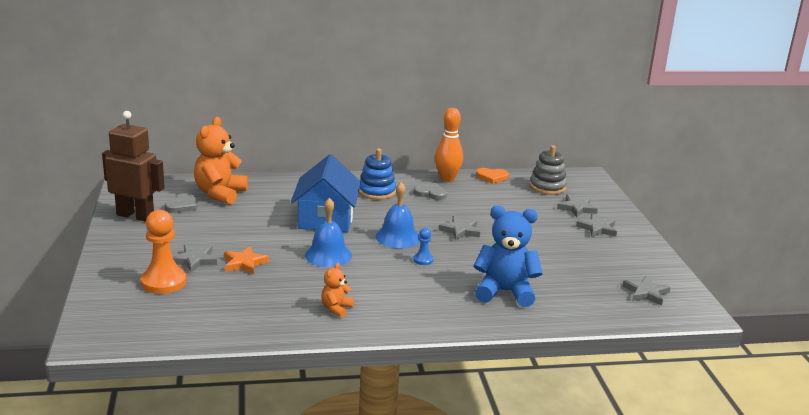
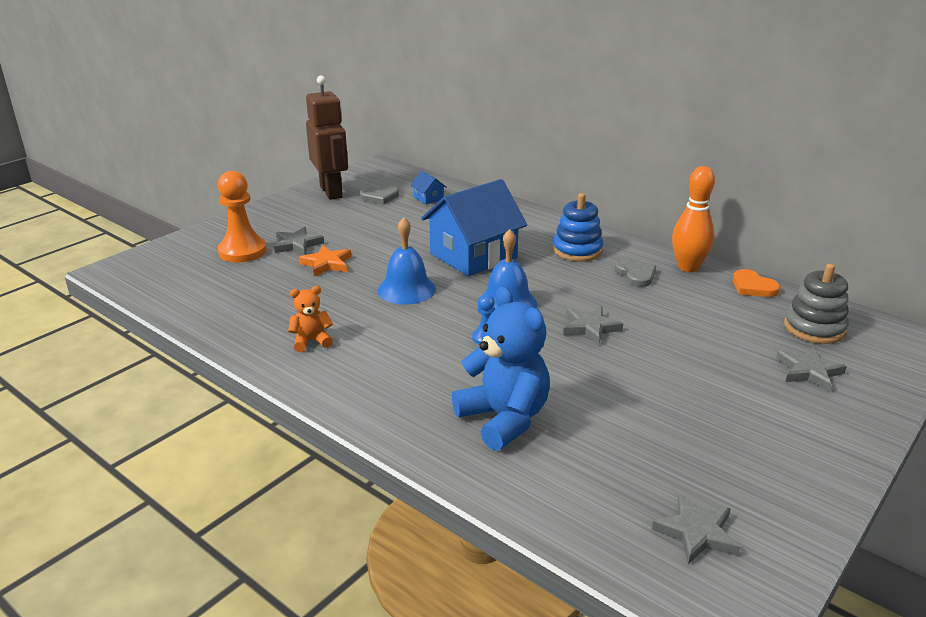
camera: 50 degrees right, 5 degrees up
(220, 194) = (428, 198): orange teddy bear -> blue house
(597, 229) = (790, 411): grey star -> none

